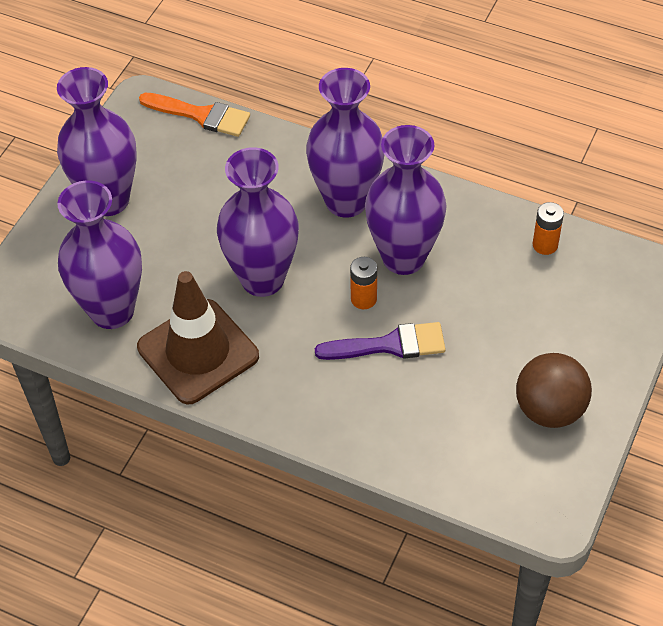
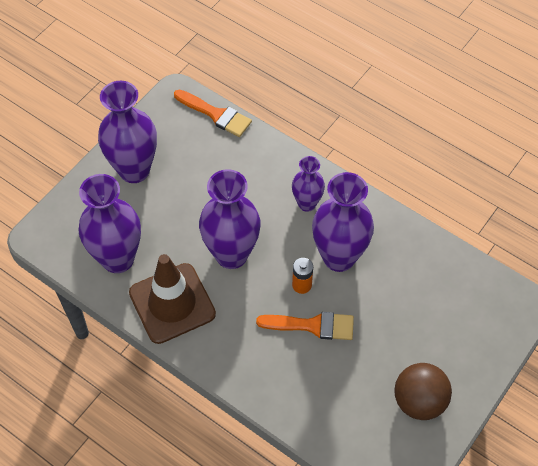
camera: 10 degrees right, 5 degrees up
(346, 201) = (307, 204): purple vase -> purple vase, size x0.57
(389, 345) = (312, 325): purple brush -> orange brush
(545, 245) = (447, 267): orange battery -> none

